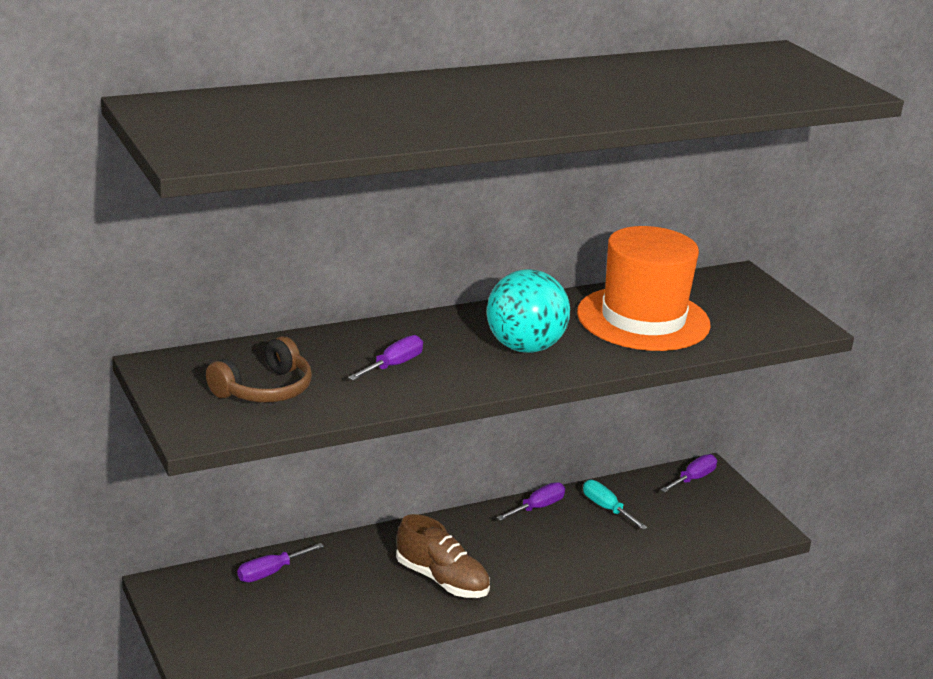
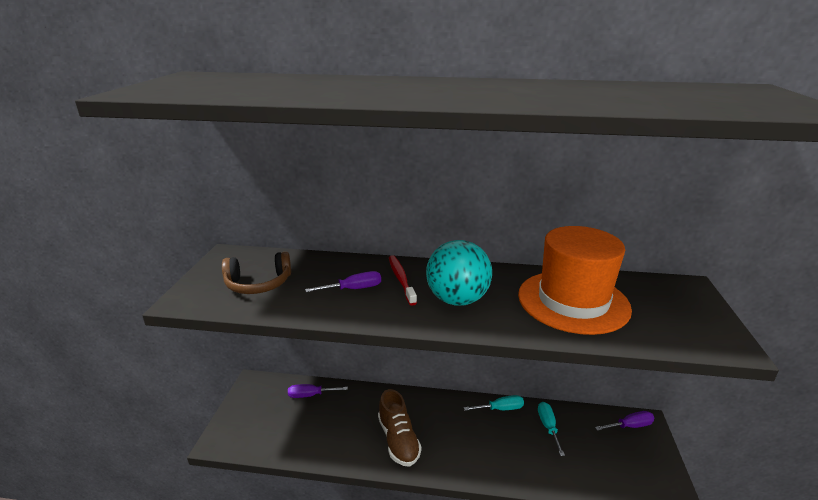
camera: 35 degrees right, 0 degrees up
(435, 341) = (401, 279): none -> red toothbrush
(538, 507) = (500, 409): purple screwdriver -> turquoise screwdriver

